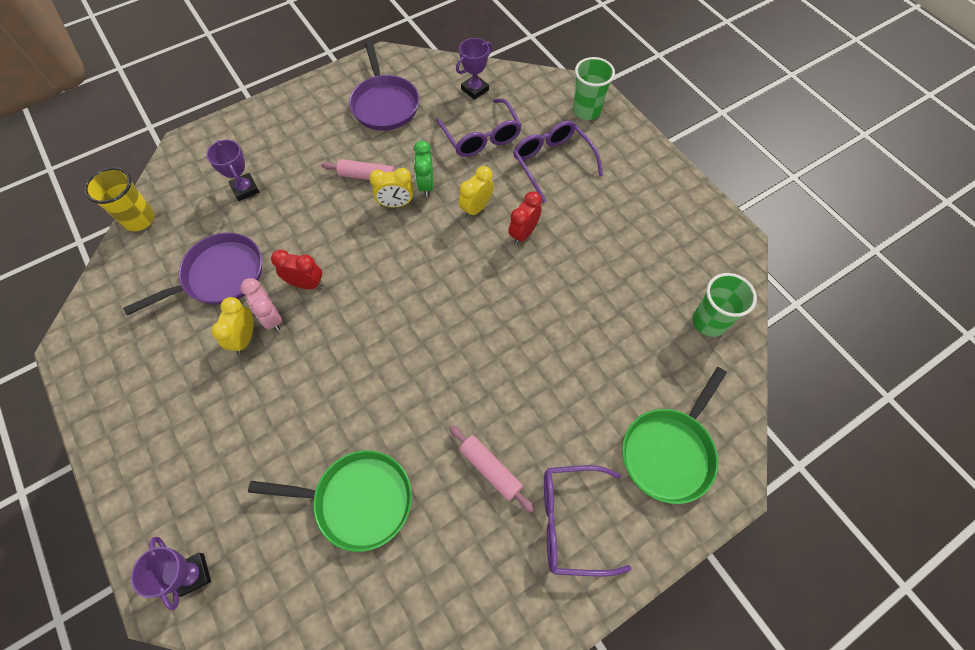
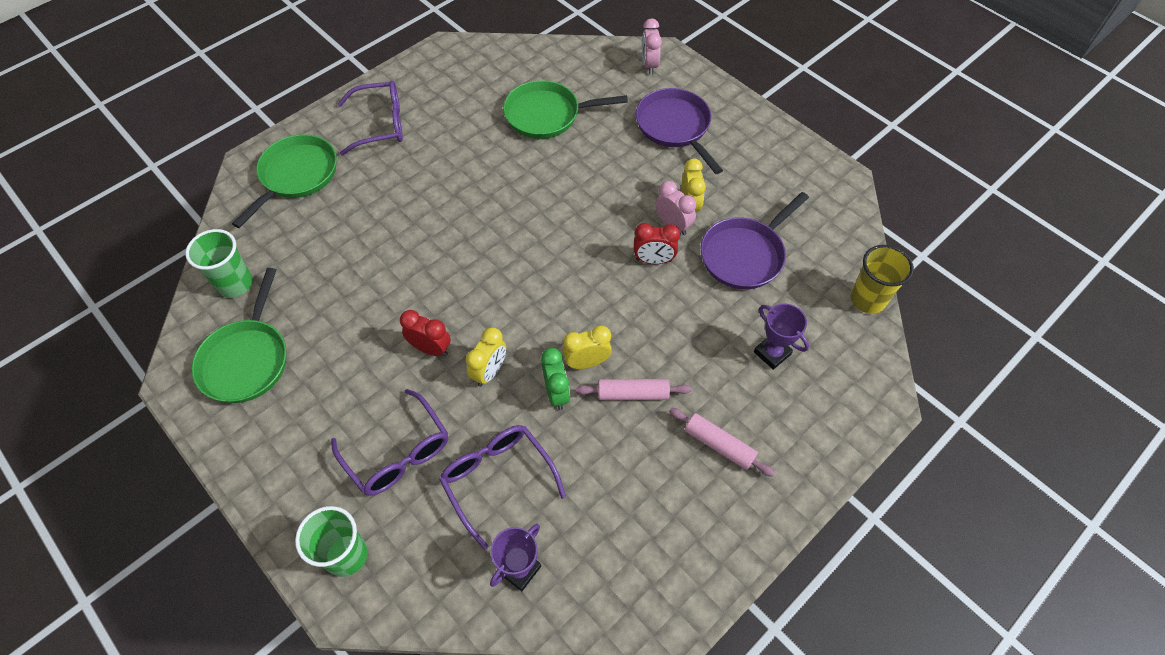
camera: 170 degrees right, 5 degrees down
(192, 574) = (649, 65): purple trophy -> pink clock
(384, 104) = (647, 515): purple pan -> purple pan (675, 127)
(490, 469) = (446, 145): pink rolling pin -> pink rolling pin (719, 445)
(523, 233) = (431, 349): red clock -> red clock turned 90 degrees counterclockwise
(681, 247) = (247, 359): none -> green pan

